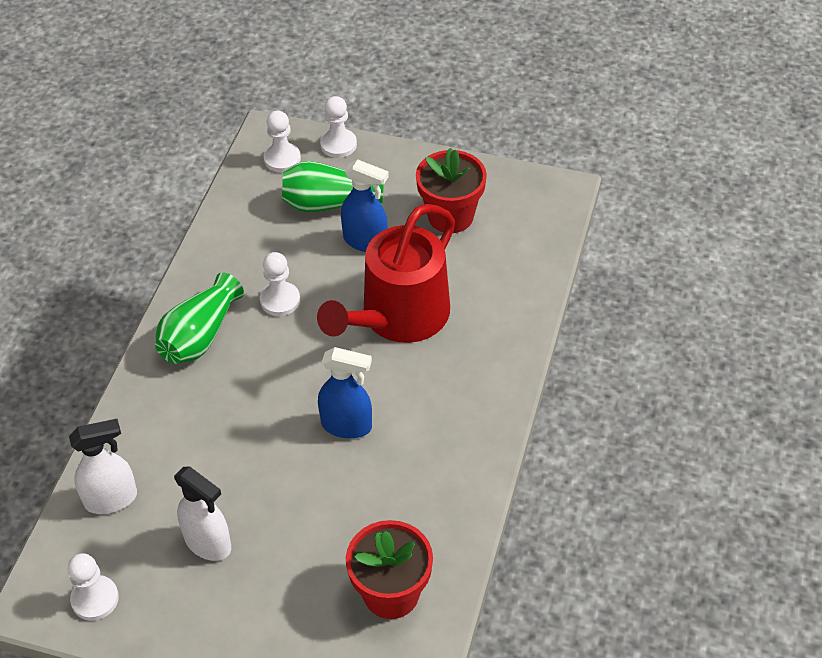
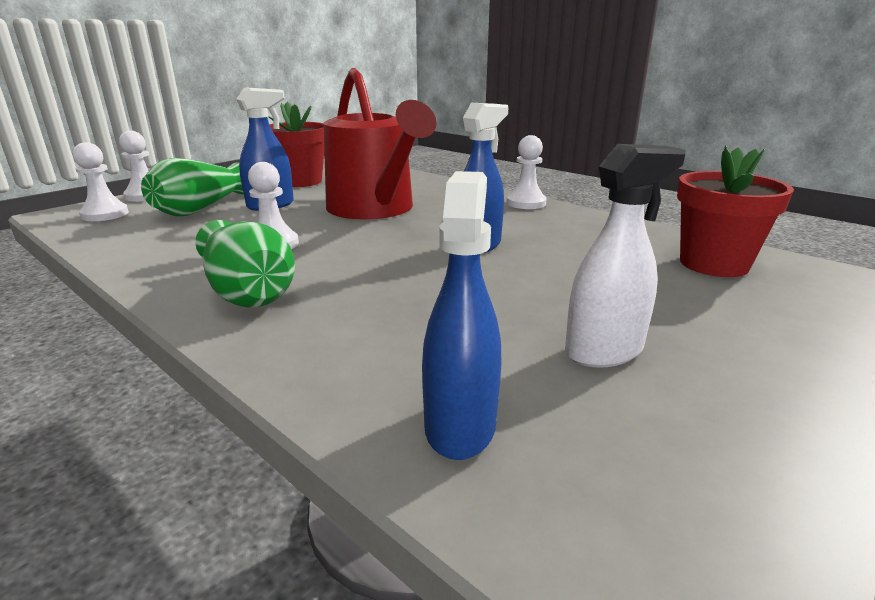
camera: 65 degrees left, 25 degrees down
(95, 599) = (703, 504): white pawn -> white pawn (526, 203)
(111, 499) = (460, 425): white spray bottle -> blue spray bottle

